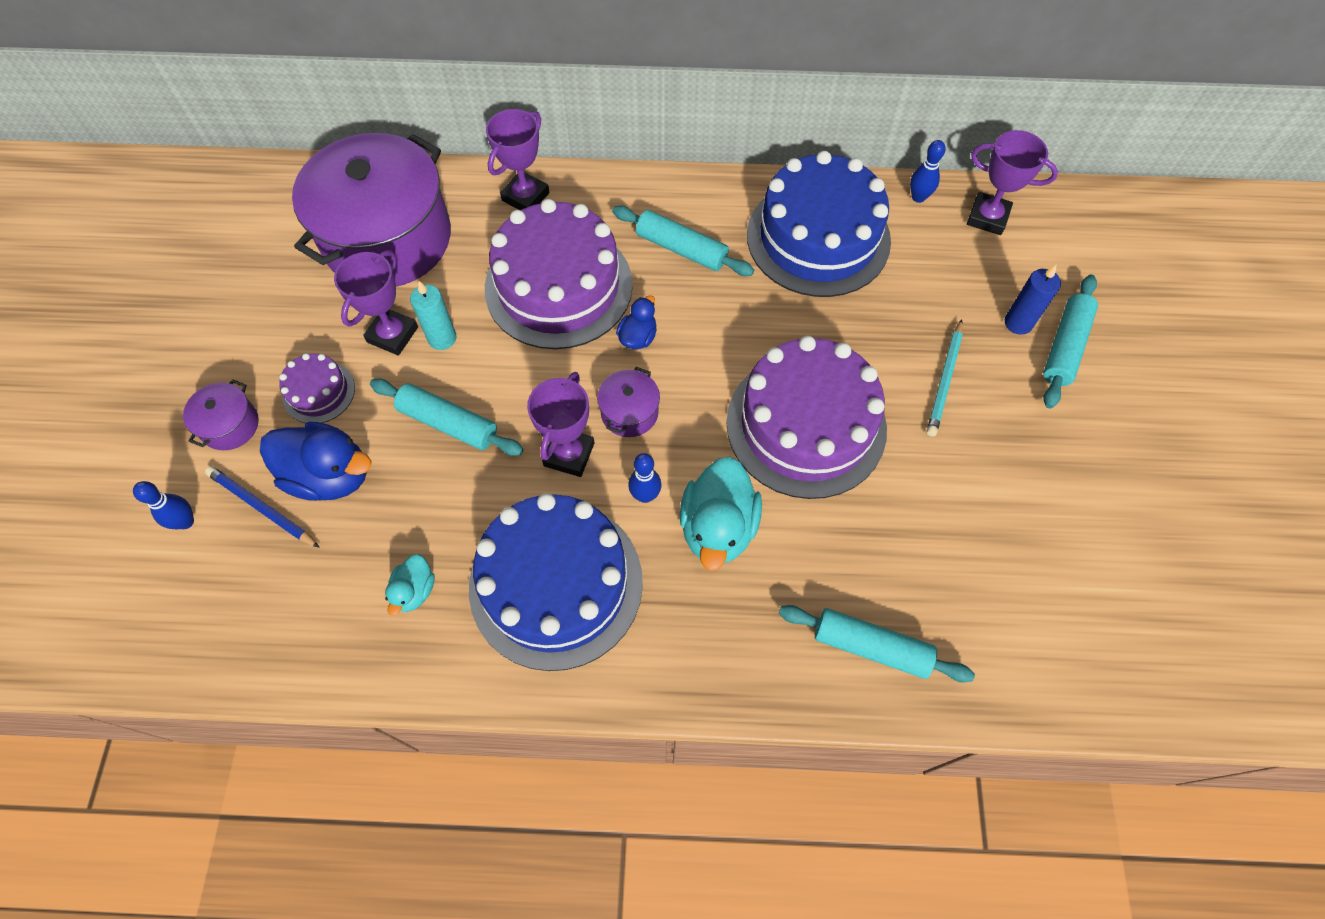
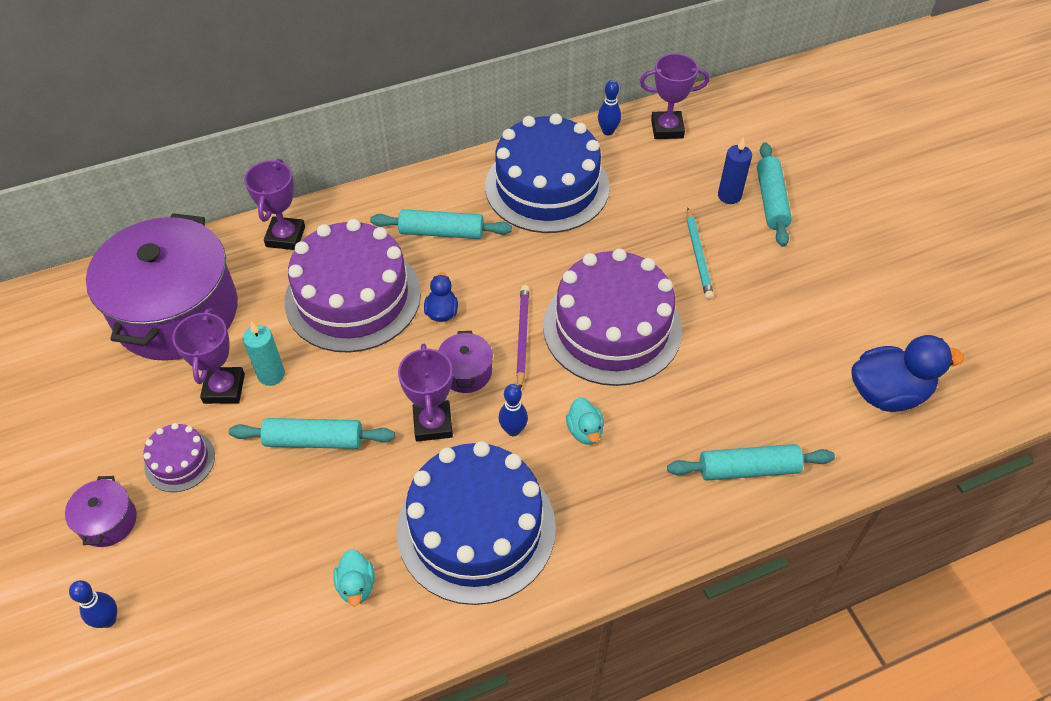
camera: 25 degrees left, 10 degrees down
(262, 508) = (177, 577): blue pencil -> none
(330, 475) = (228, 525): blue duck -> blue duck (888, 393)
(706, 397) = (522, 336): none -> purple pencil
(718, 528) = (585, 431): turquoise duck -> turquoise duck, size x0.52

